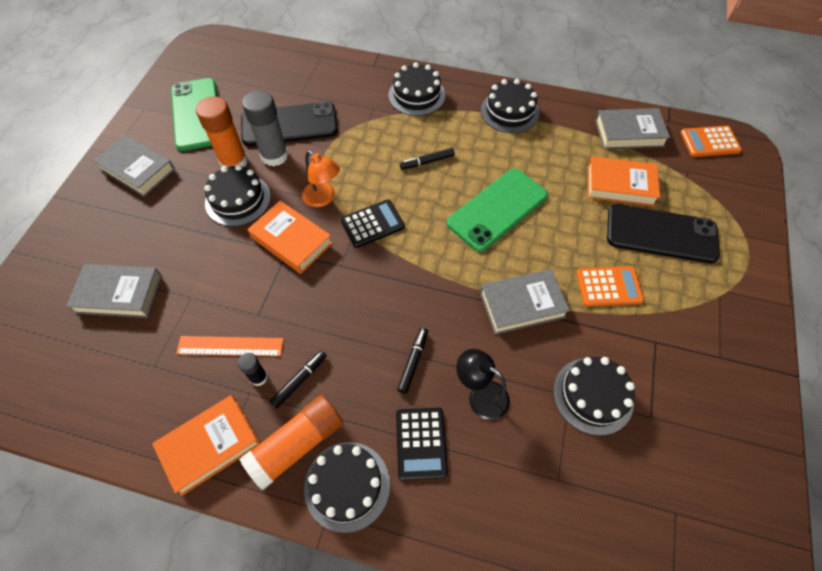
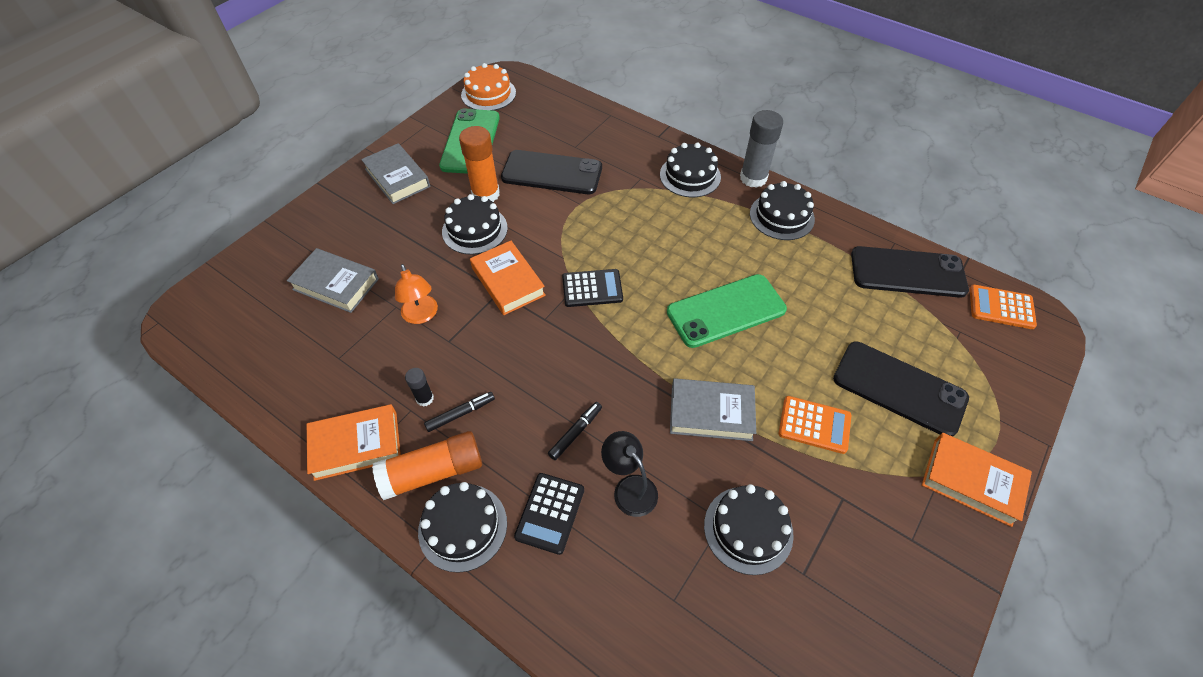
camera: 20 degrees right, 5 degrees down
(194, 63) = (488, 94): none -> orange cake
(230, 346) = (411, 361): orange ruler -> none
(274, 156) = (526, 198): grey glue stick -> grey glue stick (753, 178)
(323, 198) = (554, 251): orange lamp -> orange lamp (421, 315)
(427, 162) = (672, 244): black marker -> none
(620, 185) = (873, 324): orange book -> orange book (971, 481)
(629, 133) = (907, 272): grey book -> black phone

